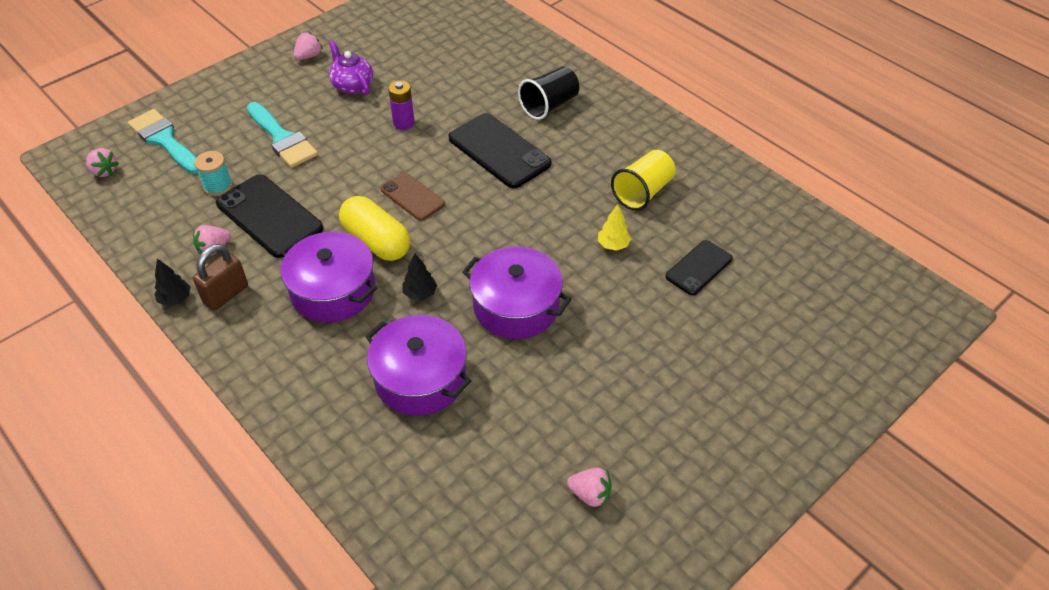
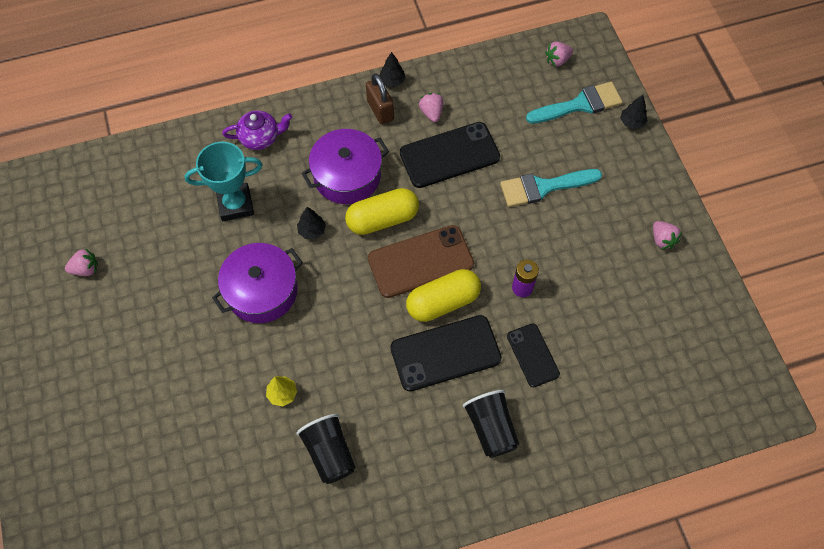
camera: 115 degrees right, 15 degrees up
(177, 101) = (632, 122): none -> black tree
(218, 186) = (502, 129): turquoise spool -> none
(352, 85) = (599, 263): purple teapot -> purple teapot (260, 138)
(412, 197) = (420, 261): brown phone -> brown phone, size x1.67
(420, 378) = (235, 204): purple pot -> turquoise trophy
(448, 168) = (443, 302): none -> yellow capsule
(590, 494) = (86, 269): pink strawberry -> pink strawberry turned 150 degrees counterclockwise
(643, 192) = (329, 453): yellow cup -> black cup
(699, 268) = (219, 450): black phone -> black phone (533, 355)

